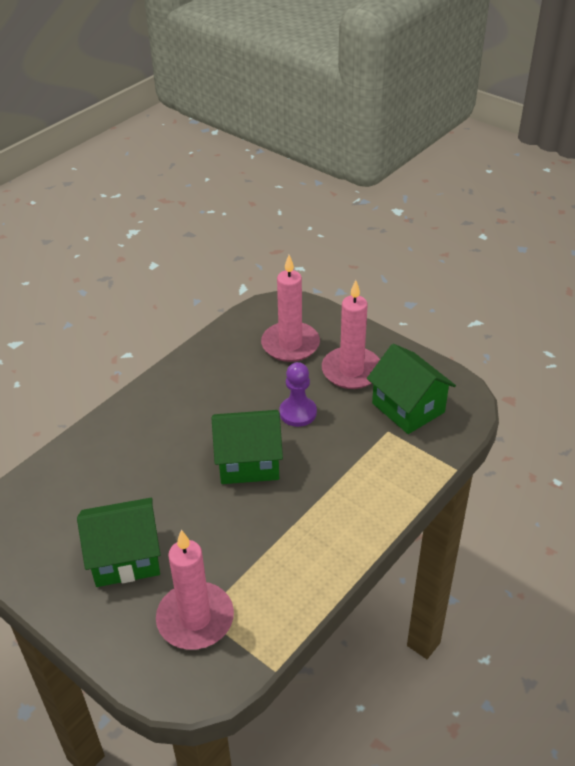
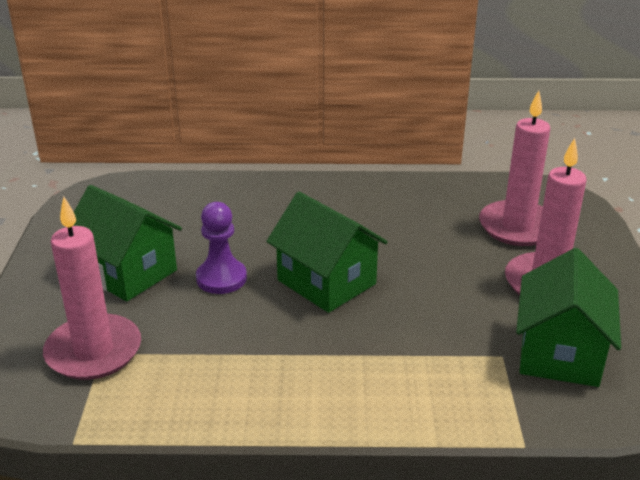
camera: 50 degrees right, 10 degrees down
(298, 413) = (434, 279): purple pawn -> purple pawn (221, 278)

